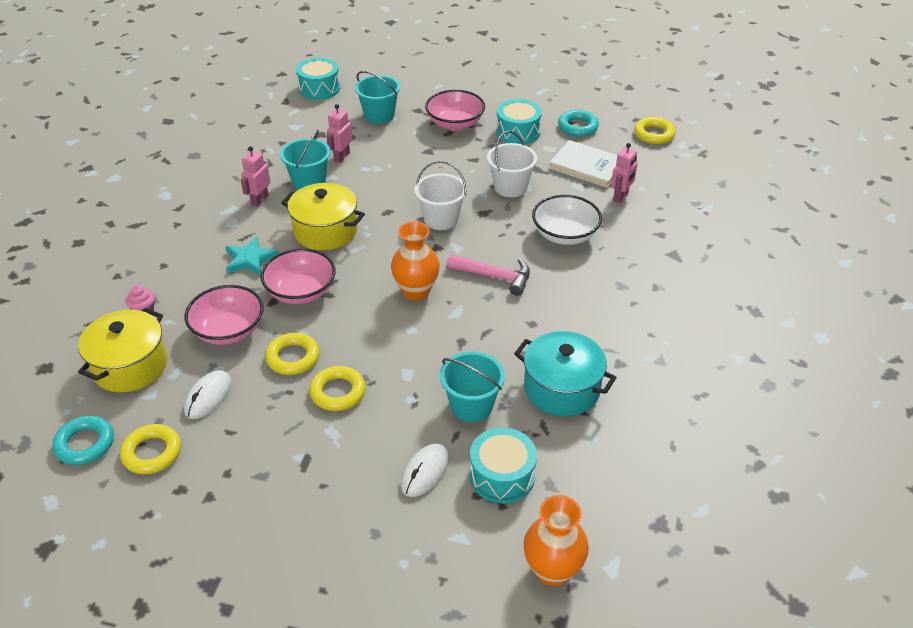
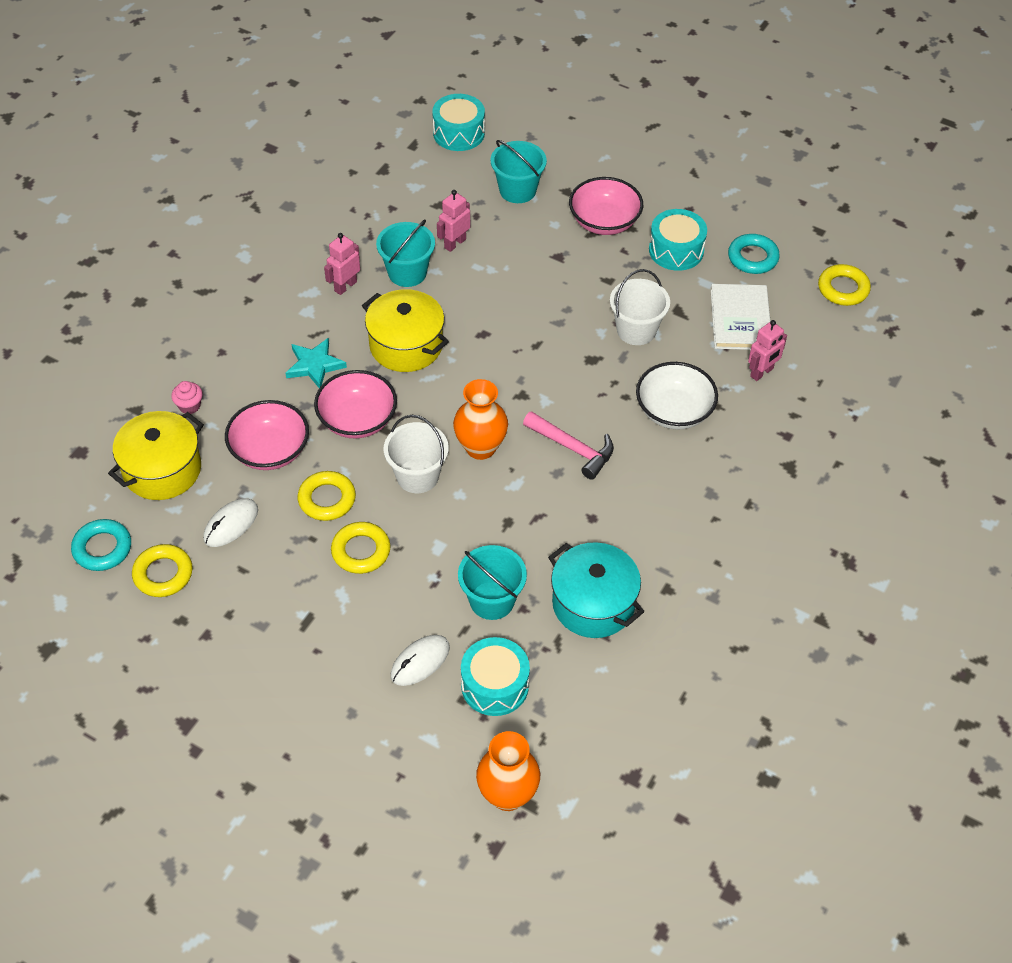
camera: 15 degrees right, 10 degrees up
(441, 219) = (540, 357): white bucket -> white bucket (417, 476)
(587, 166) = (740, 320): white book -> white book turned 45 degrees clockwise

